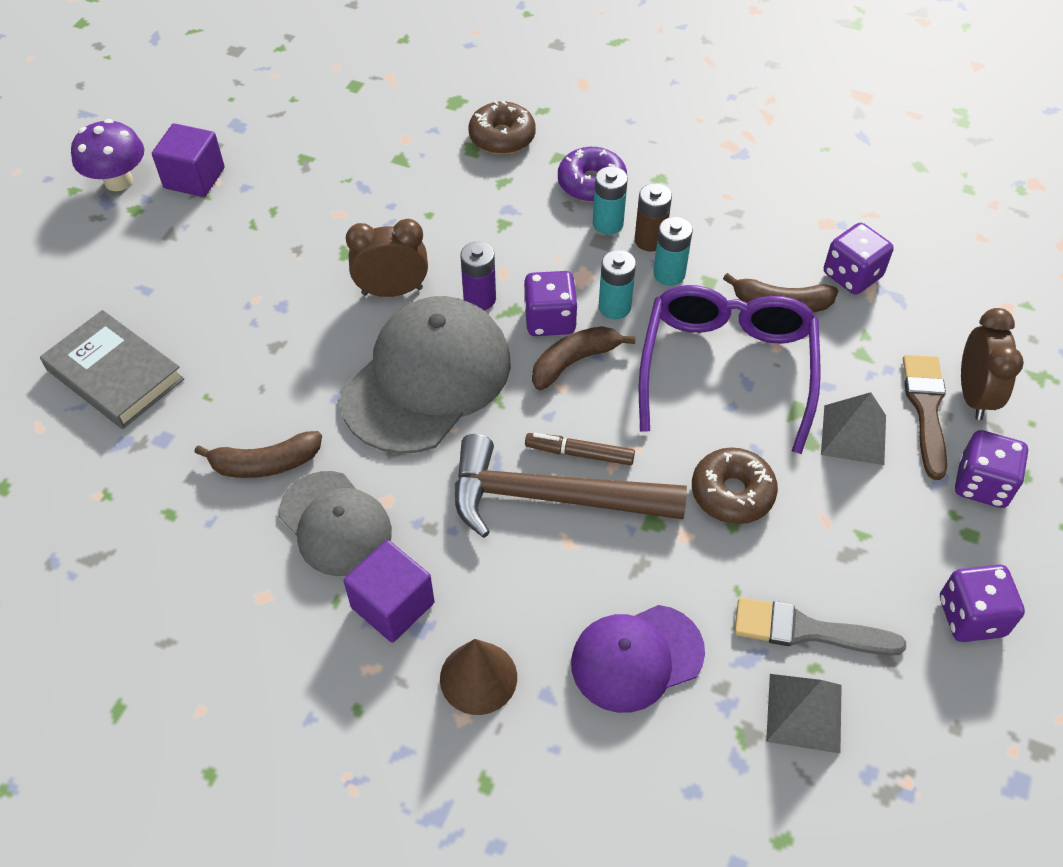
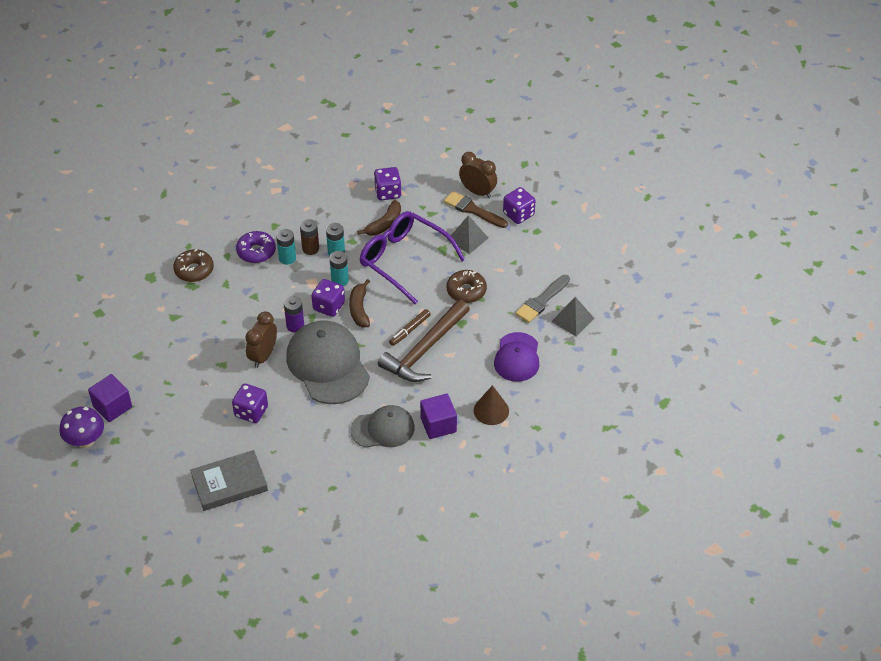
camera: 60 degrees left, 5 degrees down
(265, 464) = (331, 442): brown banana -> none
(971, 617) = (569, 251): purple dice -> purple dice (251, 412)

